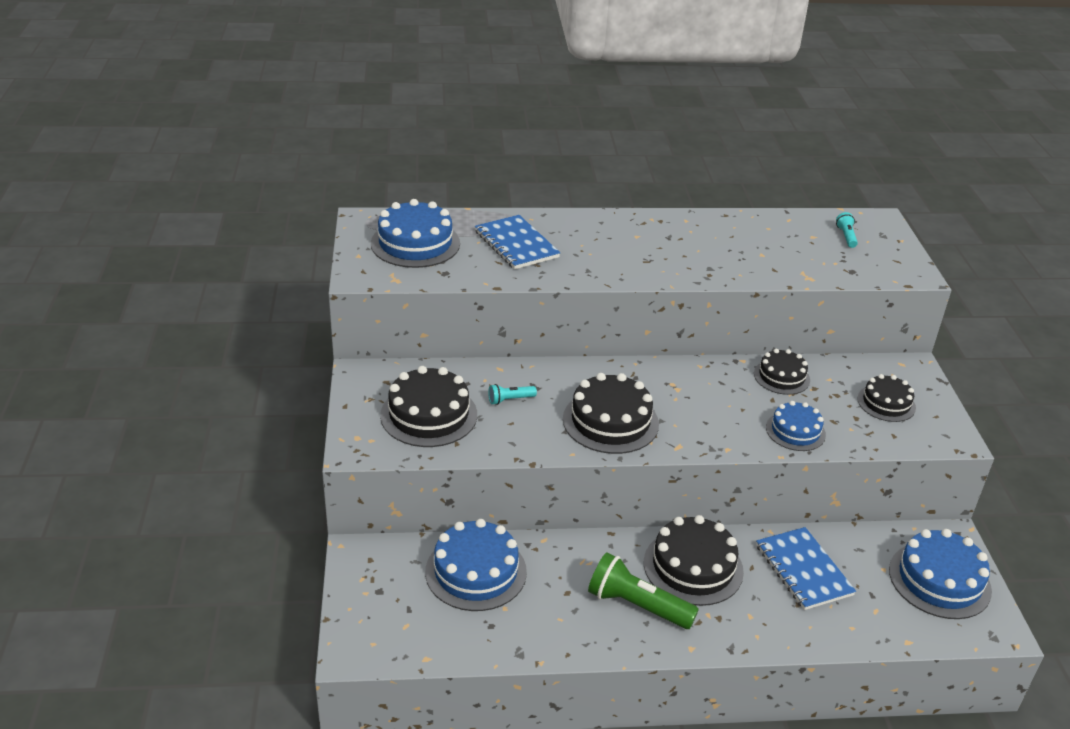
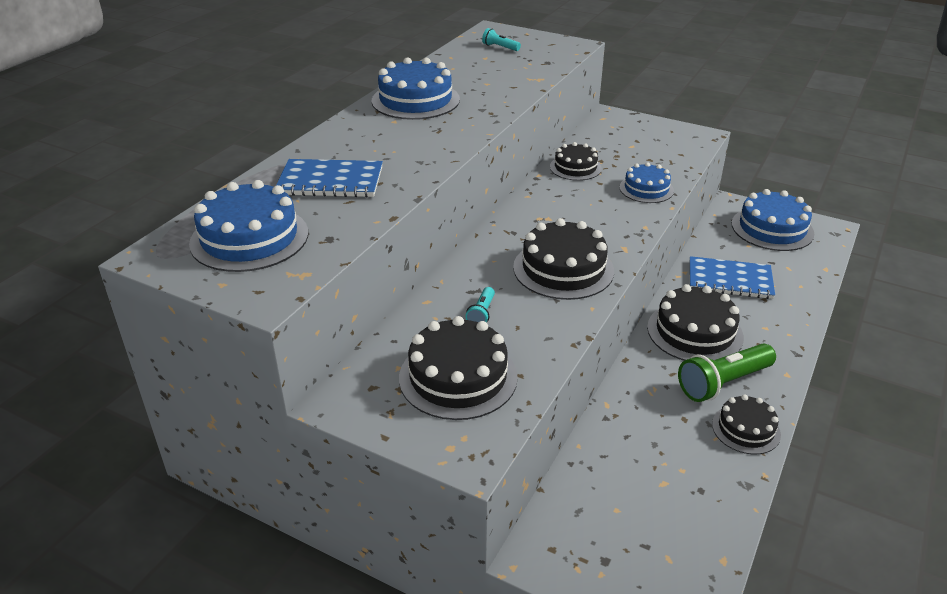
camera: 55 degrees left, 0 degrees up
(476, 571) = (621, 470): blue cake -> blue cake (415, 100)
(886, 403) = (642, 142): black cake -> black cake (746, 429)

